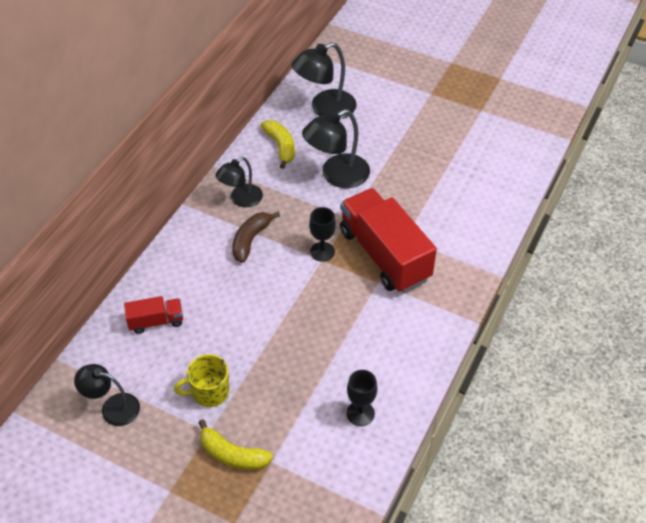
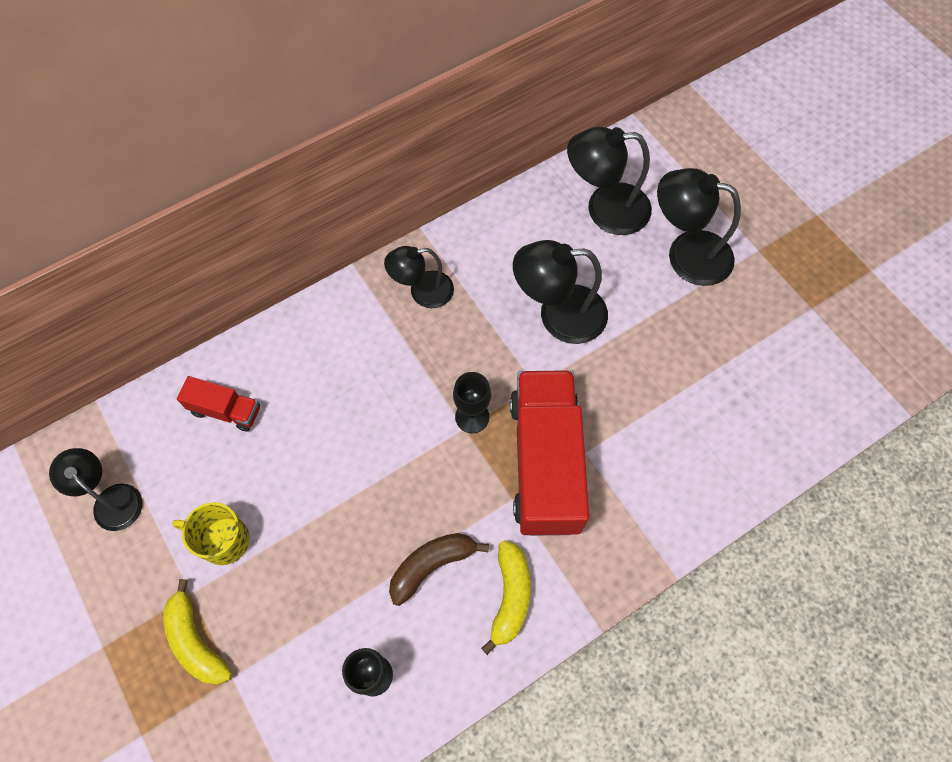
camera: 30 degrees right, 15 degrees up
(251, 240) = (398, 355): brown banana -> brown banana (432, 565)
(281, 147) = (516, 239): yellow banana -> yellow banana (510, 597)
(390, 112) = (686, 254): none -> black lamp

